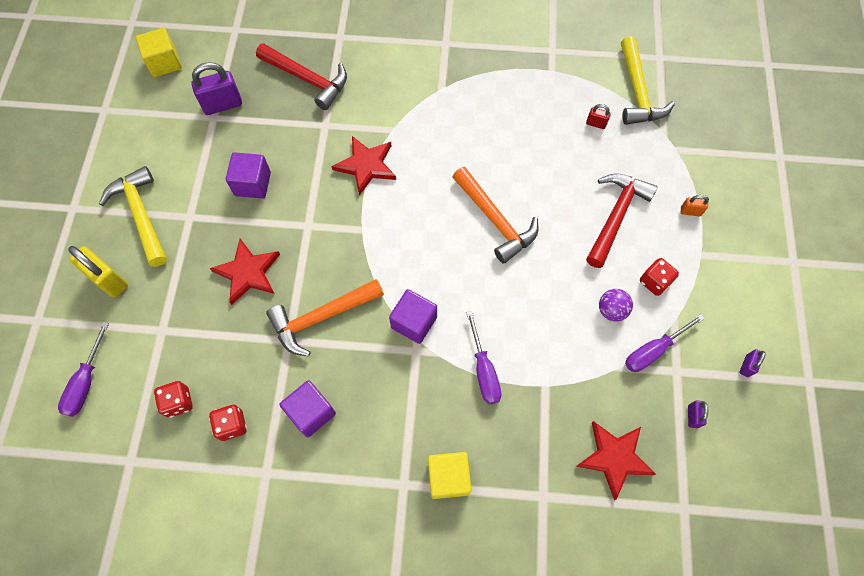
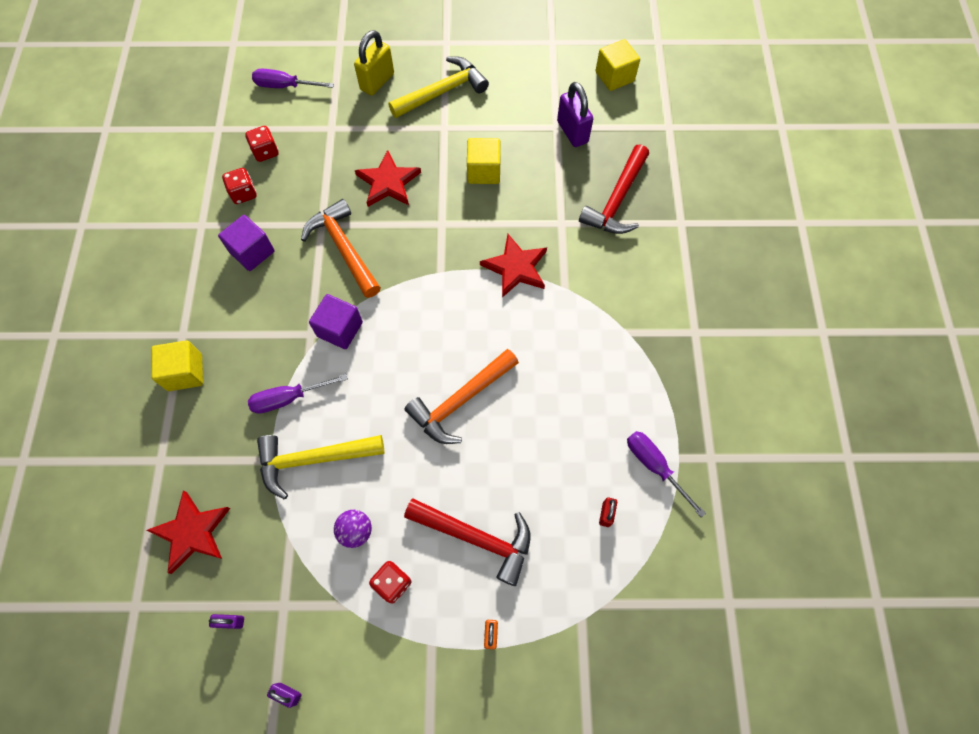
camera: 85 degrees right, 0 degrees up
(252, 184) = (483, 171): purple cube -> yellow cube
(637, 91) = (665, 570): yellow hammer -> yellow hammer (314, 459)
(653, 350) = (308, 578): purple screwdriver -> purple screwdriver (654, 466)

